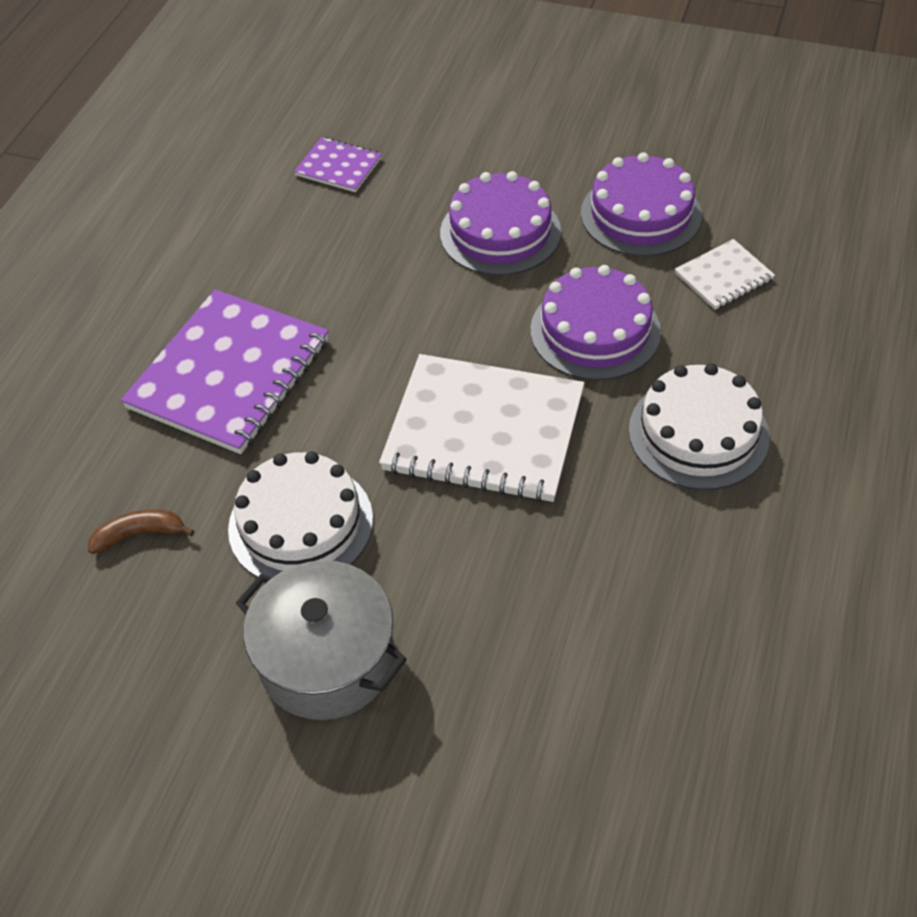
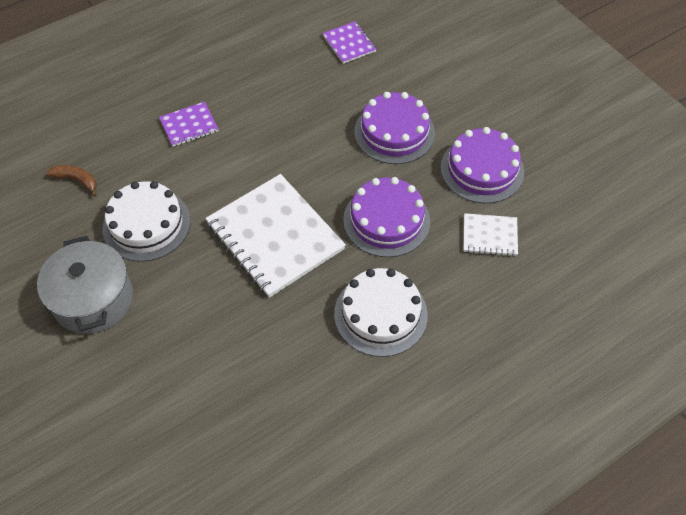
camera: 35 degrees right, 5 degrees up
(229, 374) = (189, 125): purple notebook -> purple notebook, size x0.48

